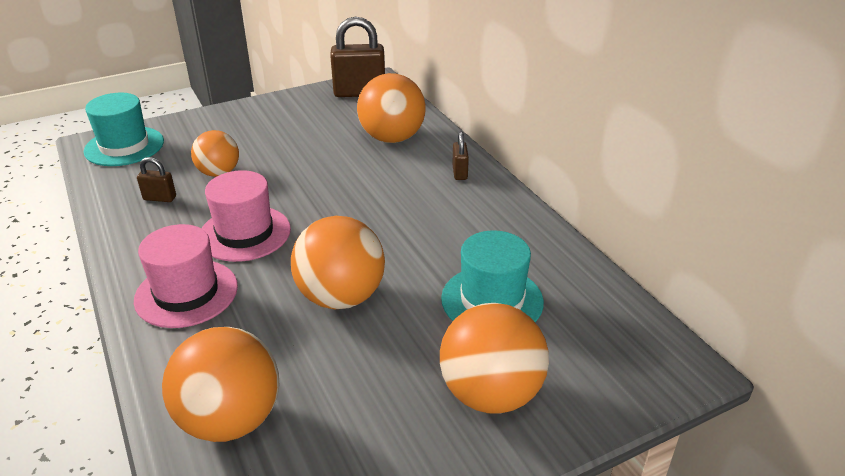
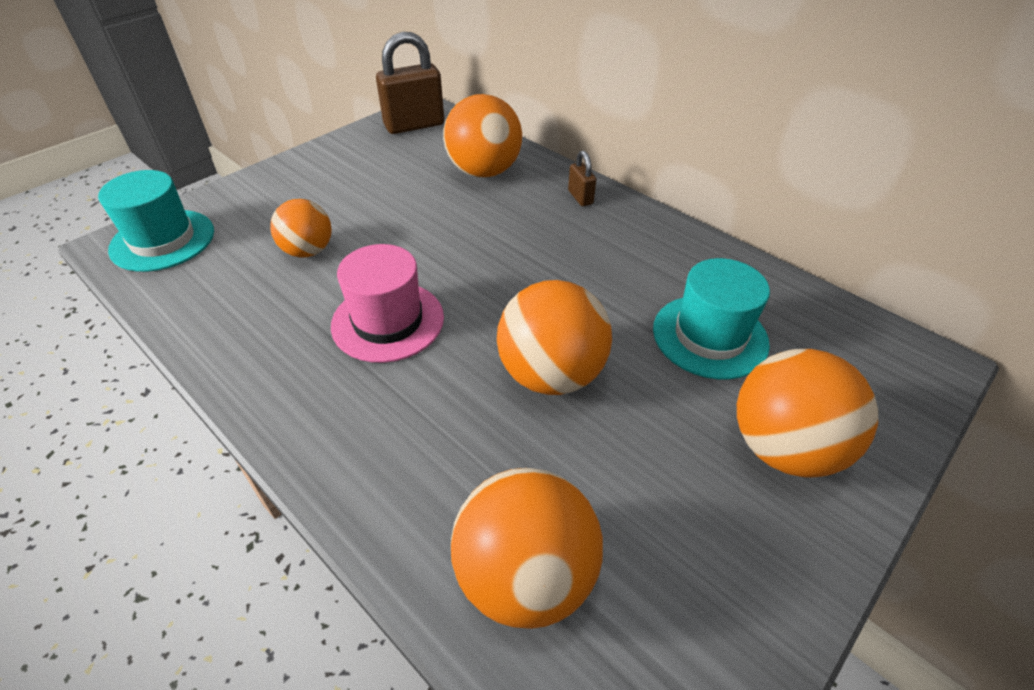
camera: 20 degrees left, 10 degrees up
(160, 198) = (251, 299): brown padlock -> none
(186, 293) = (363, 418): pink hat -> none

